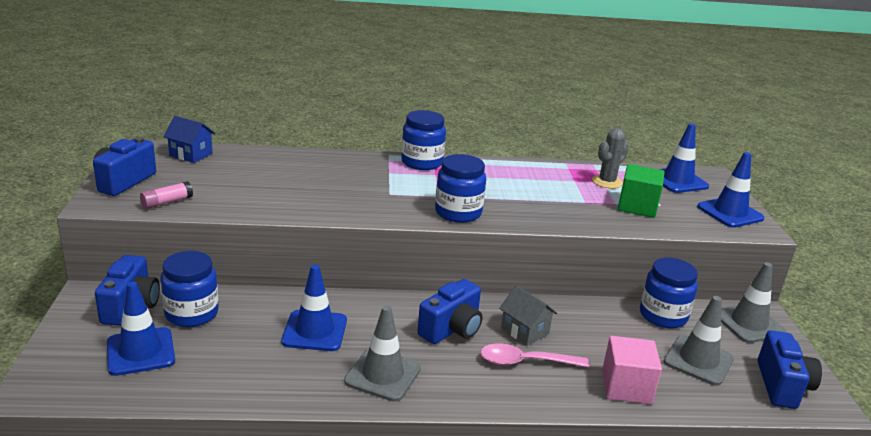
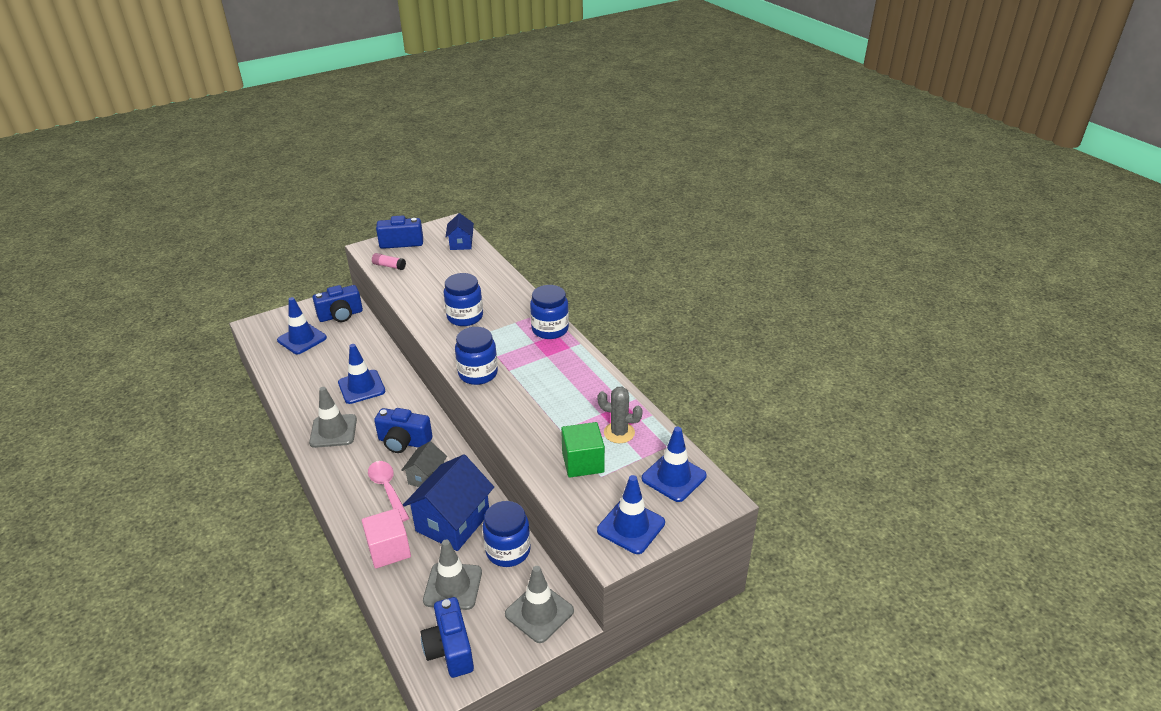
camera: 65 degrees right, 10 degrees up
(191, 313) = (348, 337): blue jar -> blue jar (465, 317)
(605, 334) = (453, 522): none -> blue house
(782, 386) = (450, 649): blue camera -> blue camera turned 90 degrees clockwise

